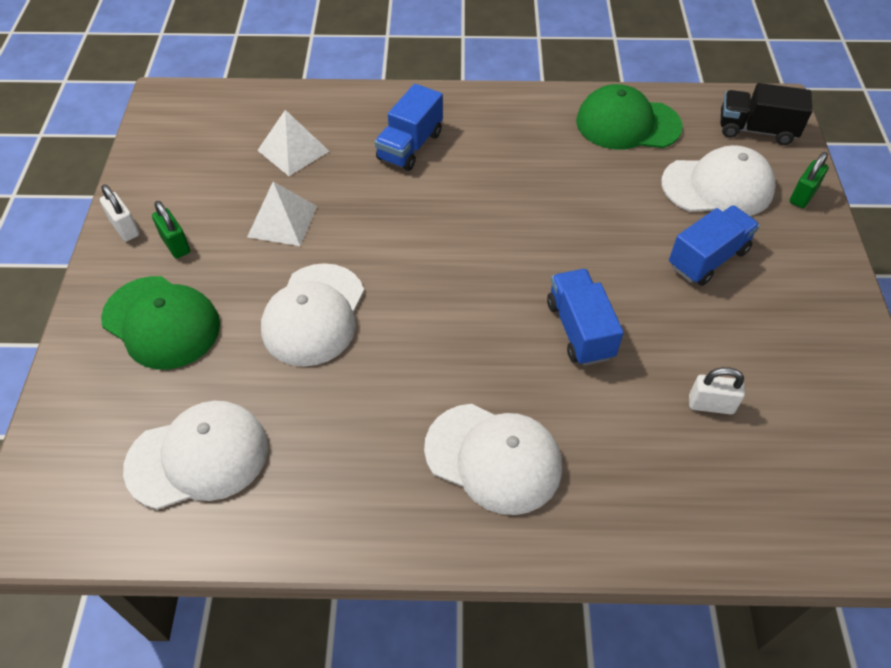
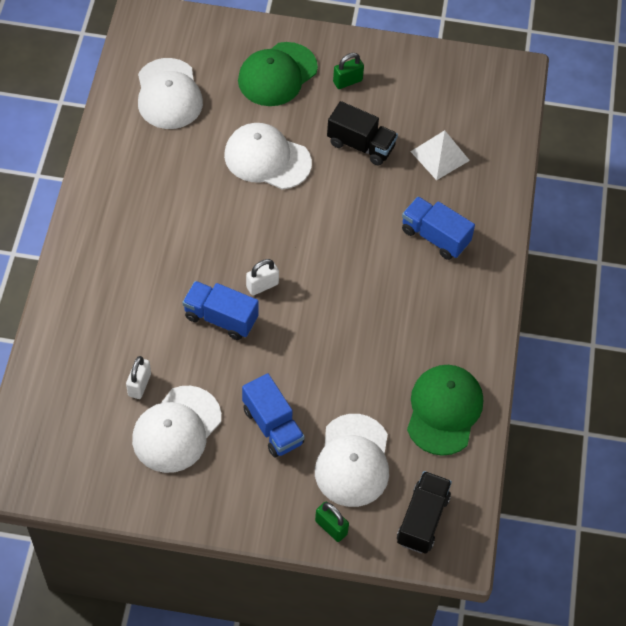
camera: 95 degrees right, 5 degrees up
(125, 228) = (369, 52): white padlock -> white padlock (262, 285)
(282, 221) = (361, 145): white pyramid -> black truck
(493, 458) = (130, 246): white cap -> white cap (176, 429)
(579, 330) = (221, 318): blue truck -> blue truck turned 150 degrees counterclockwise

